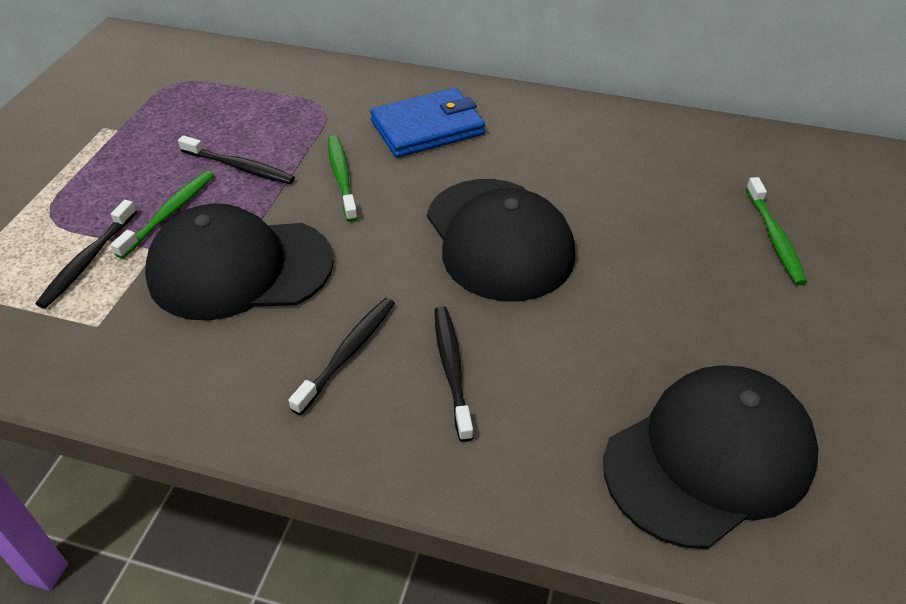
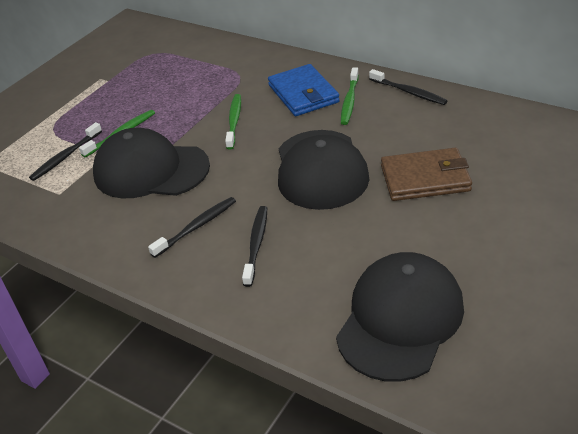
camera: 20 degrees right, 5 degrees down
(239, 167) = (172, 109): black toothbrush -> black toothbrush (408, 92)
(427, 128) = (303, 94): blue wallet -> blue wallet turned 75 degrees clockwise
(648, 236) = (425, 178): none -> brown wallet
(709, 458) = (400, 319): black cap -> black cap turned 45 degrees counterclockwise
(774, 237) = (519, 188): green toothbrush -> green toothbrush (349, 101)

